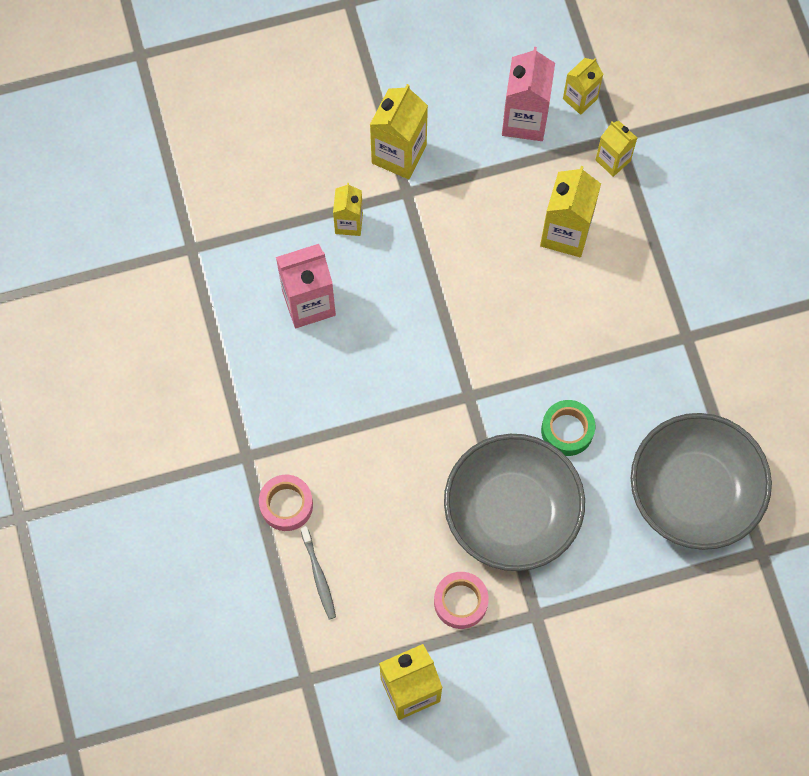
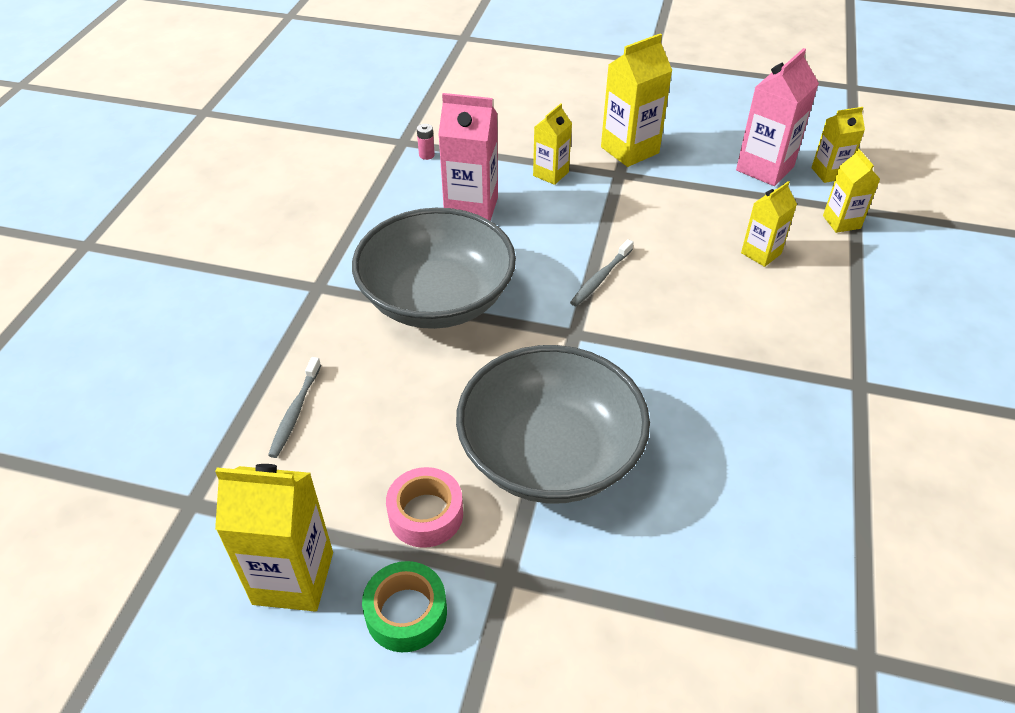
camera: 30 degrees right, 25 degrees down
(225, 255) = (426, 155): none -> pink battery
(286, 505) = (319, 339): pink tape -> none
(457, 328) = (600, 278): none -> grey toothbrush
(565, 233) = (761, 253): yellow carton -> yellow carton, size x0.61
(567, 430) = (665, 408): green tape -> green tape (406, 613)
(694, 492) = (796, 540): grey bowl -> grey bowl (437, 299)

